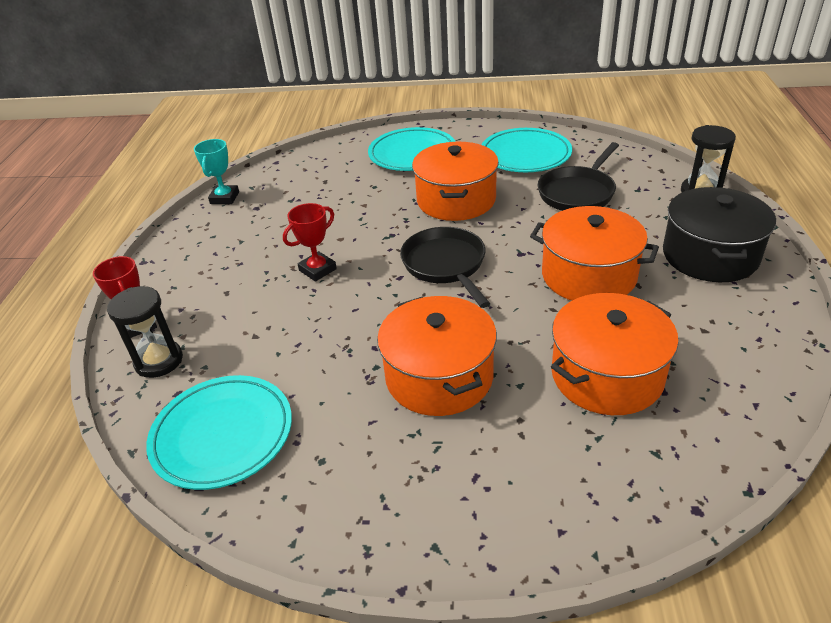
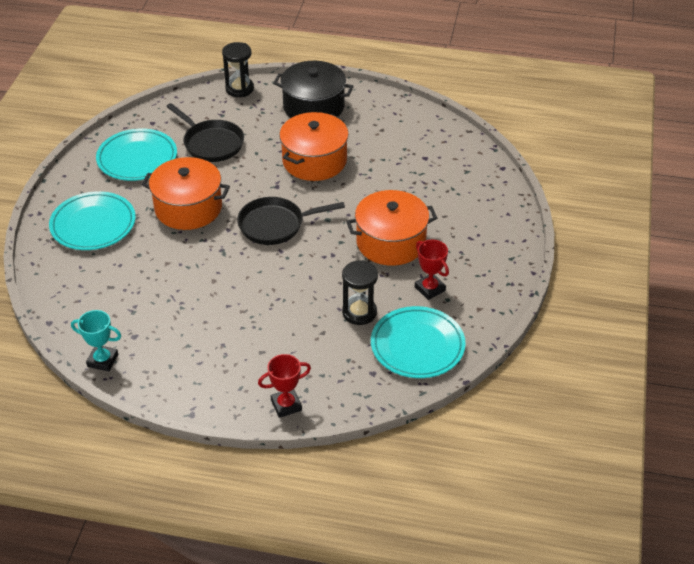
camera: 85 degrees left, 5 degrees up
(159, 361) = (334, 387): black hourglass -> black hourglass (359, 312)
(317, 270) = (253, 295): red trophy -> red trophy (430, 289)
(607, 375) = (408, 174): orange pot -> none

